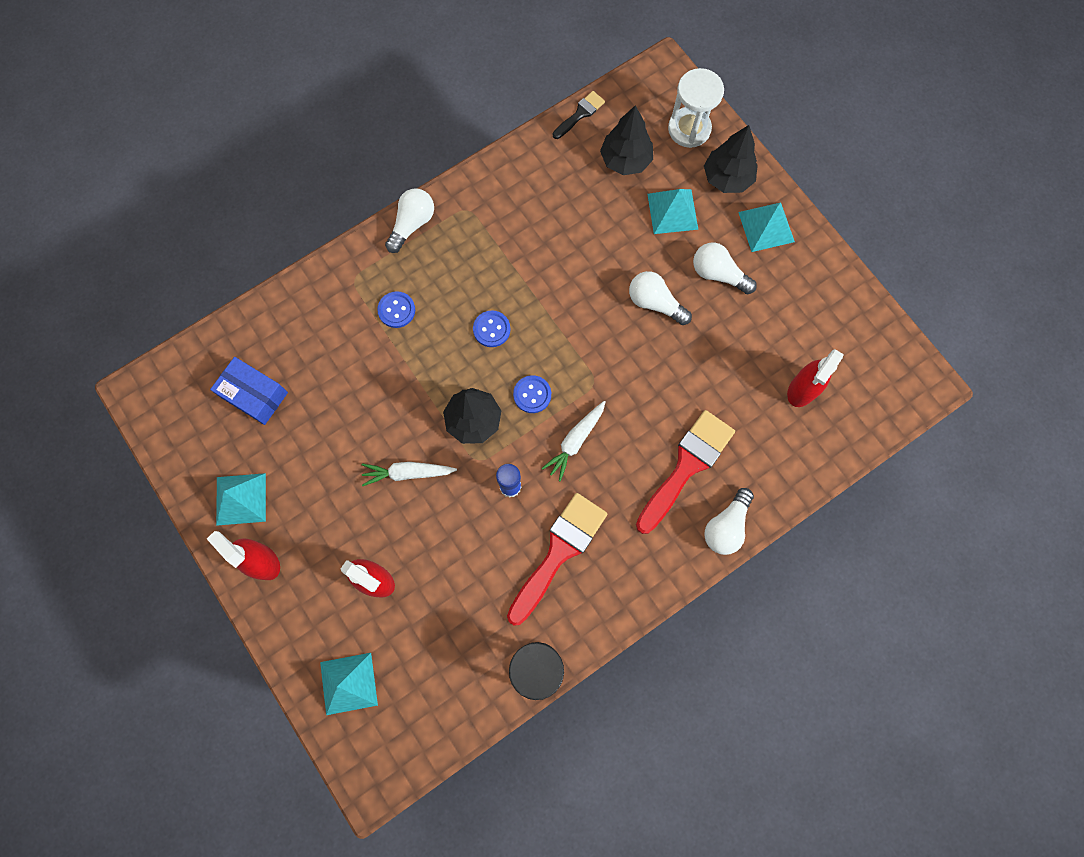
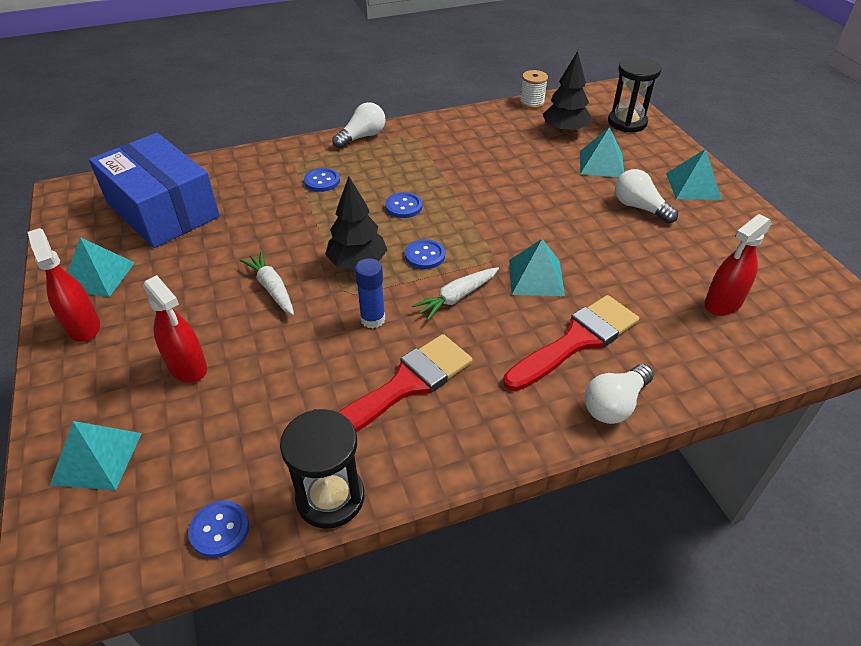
camera: 15 degrees right, 30 degrees down
(254, 395) = (163, 210): blue box -> blue box, size x1.85
(408, 473) = (272, 288): white carrot -> white carrot turned 45 degrees clockwise
(468, 714) = (219, 530): none -> blue button
(580, 114) = (532, 103): black brush -> white spool
(639, 397) = (536, 277): none -> turquoise pyramid
(655, 303) = (570, 216): white light bulb -> none
(689, 129) = (627, 122): white hourglass -> black hourglass
(727, 178) = (658, 153): black tree -> none

